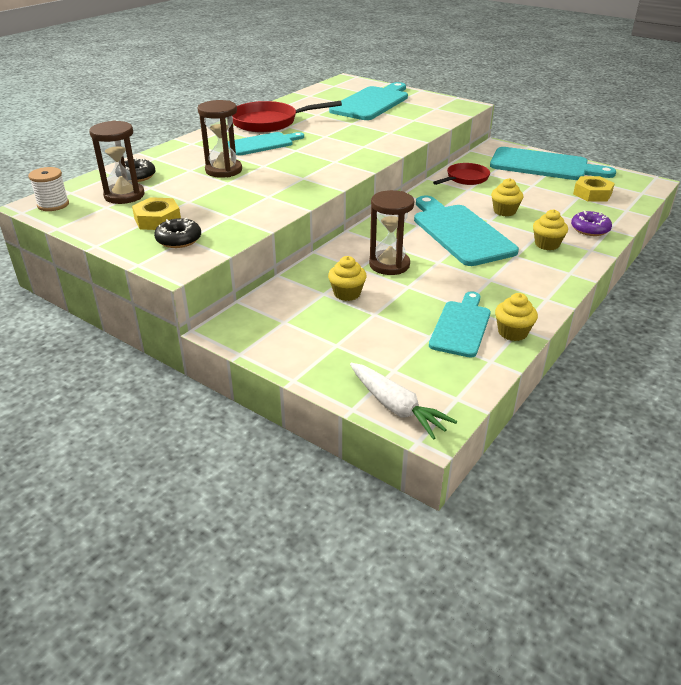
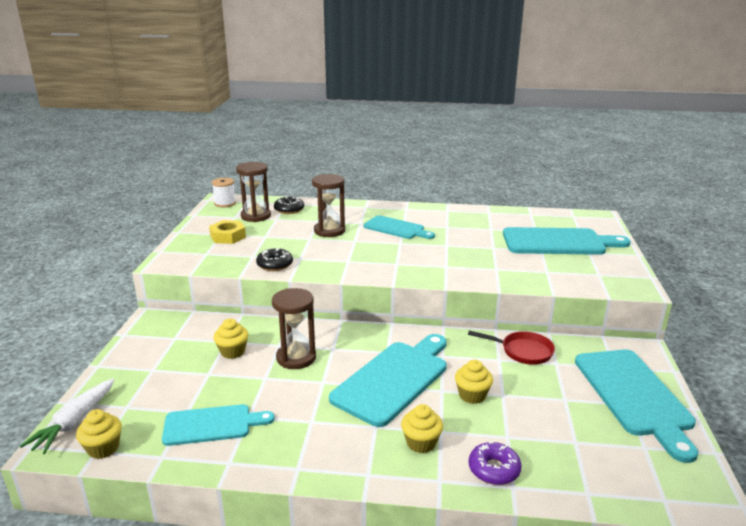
camera: 60 degrees right, 10 degrees down
(179, 239) = (203, 251): black donut -> black donut (275, 265)
(269, 122) = (444, 218): red pan -> none
(512, 332) = (217, 459): yellow cupcake -> yellow cupcake (103, 448)
(592, 194) = (600, 452): yellow nut -> none

